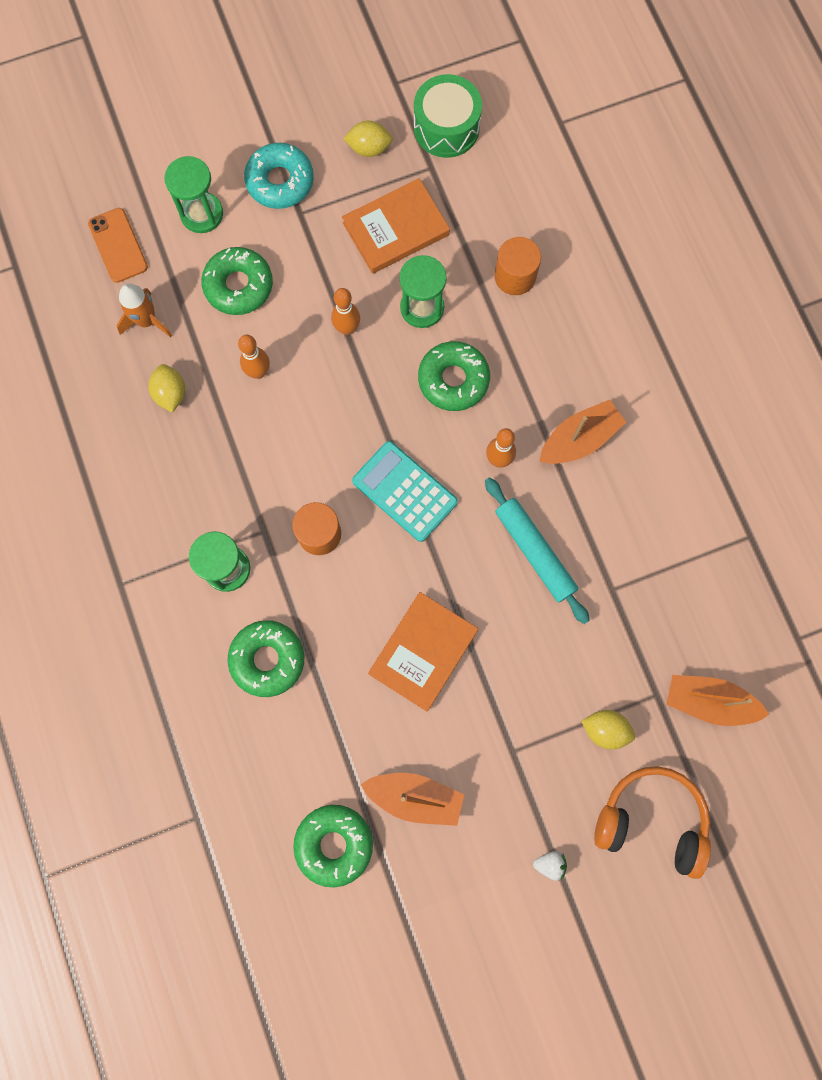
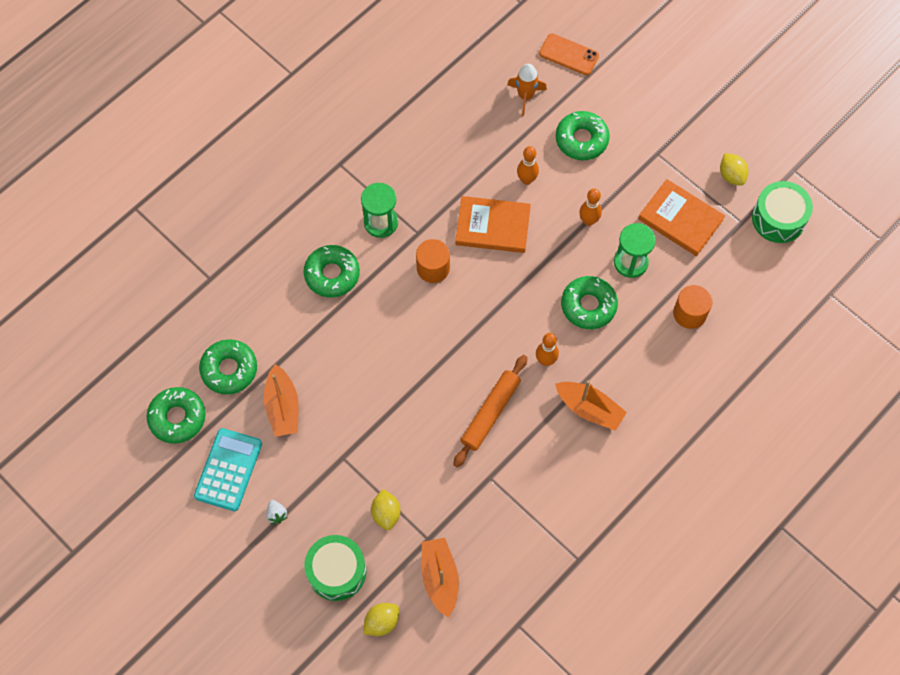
camera: 65 degrees right, 10 degrees down
(118, 245) = (569, 54): orange phone -> orange phone turned 75 degrees clockwise
(171, 393) = (483, 134): yellow lemon -> yellow lemon (381, 622)
(202, 214) = (620, 93): green hourglass -> none
(280, 181) = (672, 130): turquoise donut -> none
(368, 939) = (177, 418): none -> green donut
(404, 491) = (490, 309): turquoise calculator -> turquoise calculator (228, 470)
(423, 652) = (383, 369): orange book -> orange book (493, 226)
(534, 552) = (490, 413): turquoise rolling pin -> orange rolling pin
(651, 820) = (337, 571): orange headphones -> green drum

